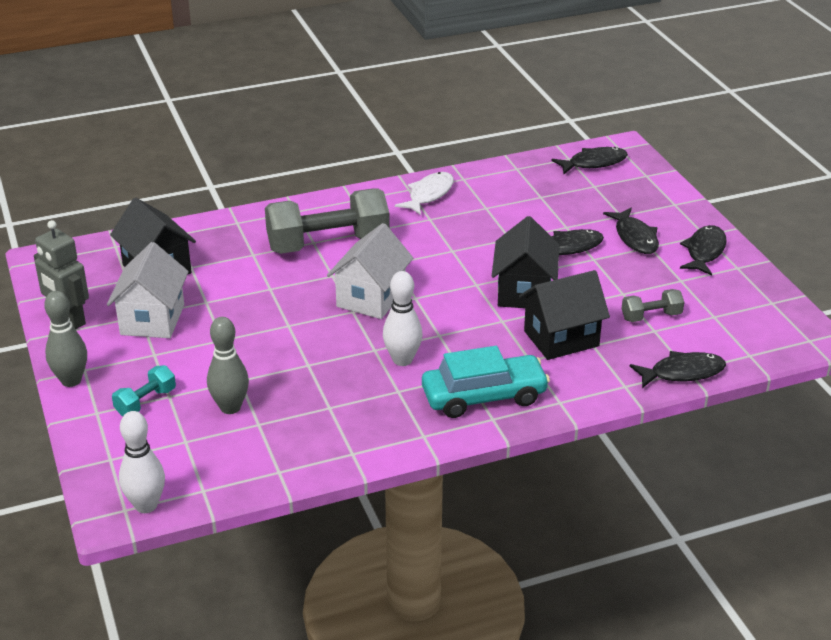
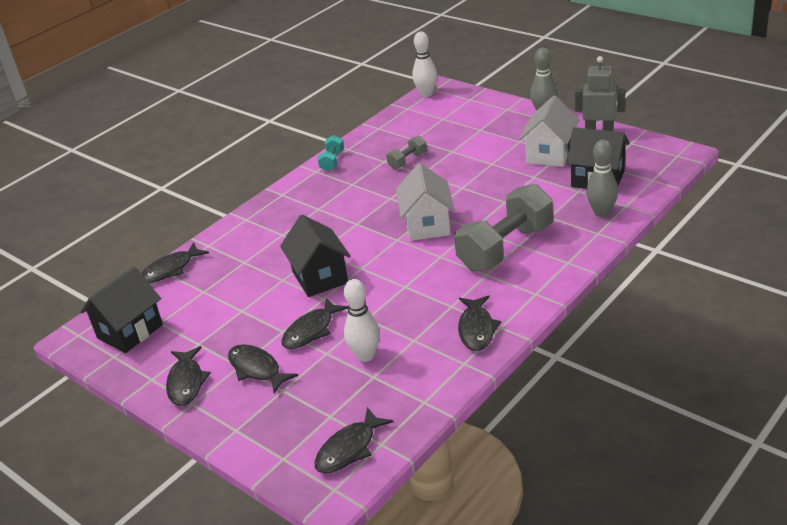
camera: 155 degrees right, 0 degrees up
(145, 402) = (488, 122): turquoise dumbbell -> turquoise dumbbell (332, 161)
(152, 320) = (550, 154): white house -> white house turned 45 degrees clockwise
(230, 407) = (439, 138): grey bowling pin -> grey bowling pin (601, 212)
(402, 360) = (366, 199): white bowling pin -> white bowling pin (366, 355)
(429, 194) = (476, 329): white fish -> black fish
(484, 396) = (296, 202): turquoise car -> none
(561, 338) = (269, 256): black house -> black house (130, 331)
(651, 316) = (210, 300): grey dumbbell -> grey dumbbell (407, 161)

